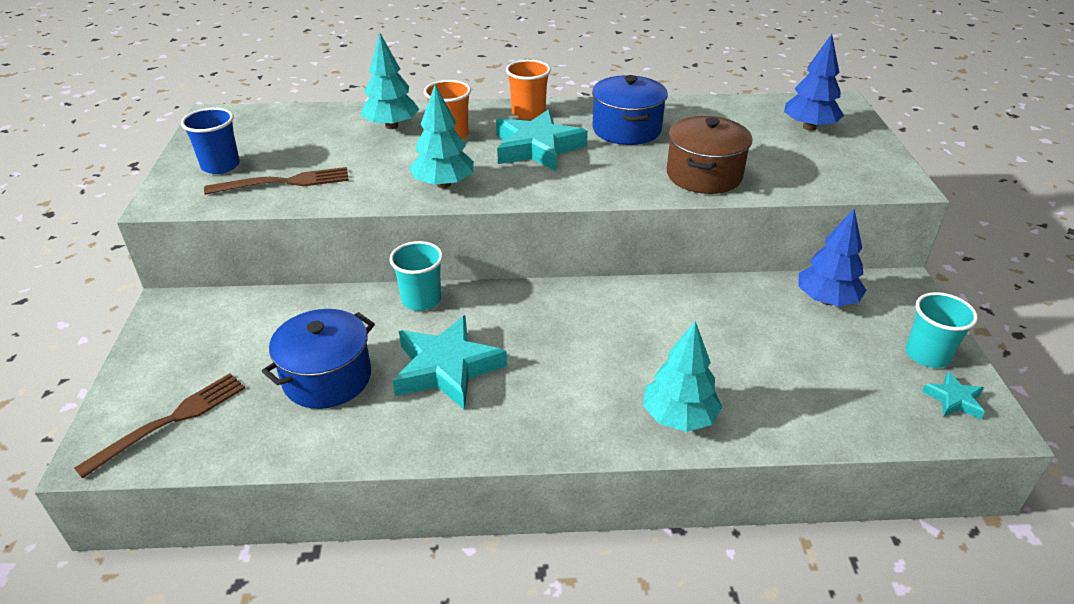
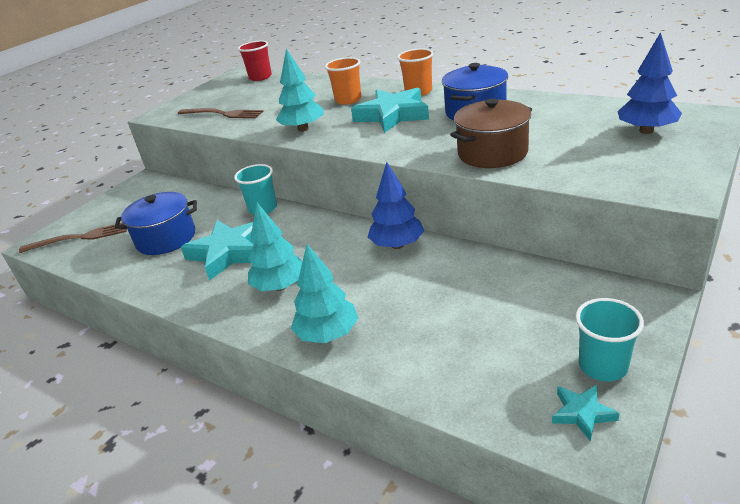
camera: 40 degrees right, 5 degrees down
(220, 166) = (205, 100): blue cup -> none
(265, 117) = (260, 77): none -> red cup
(391, 126) = (321, 90): turquoise tree -> turquoise tree (280, 286)
(826, 300) = (555, 289): blue tree -> blue tree (397, 245)

